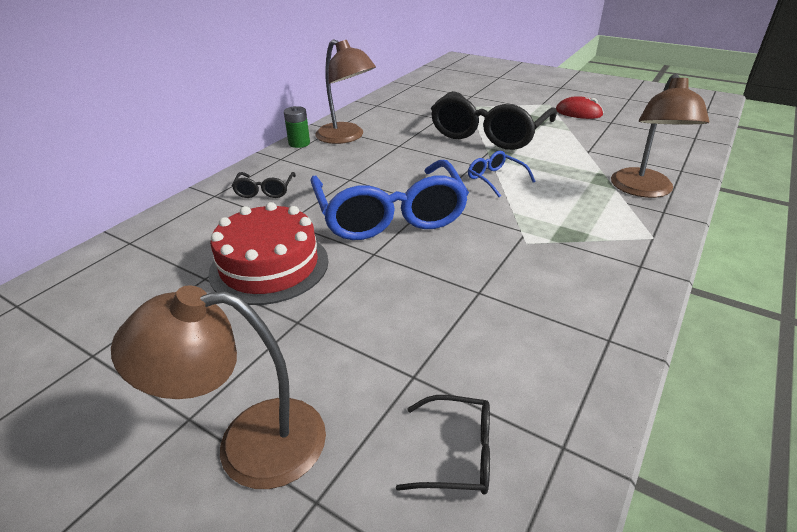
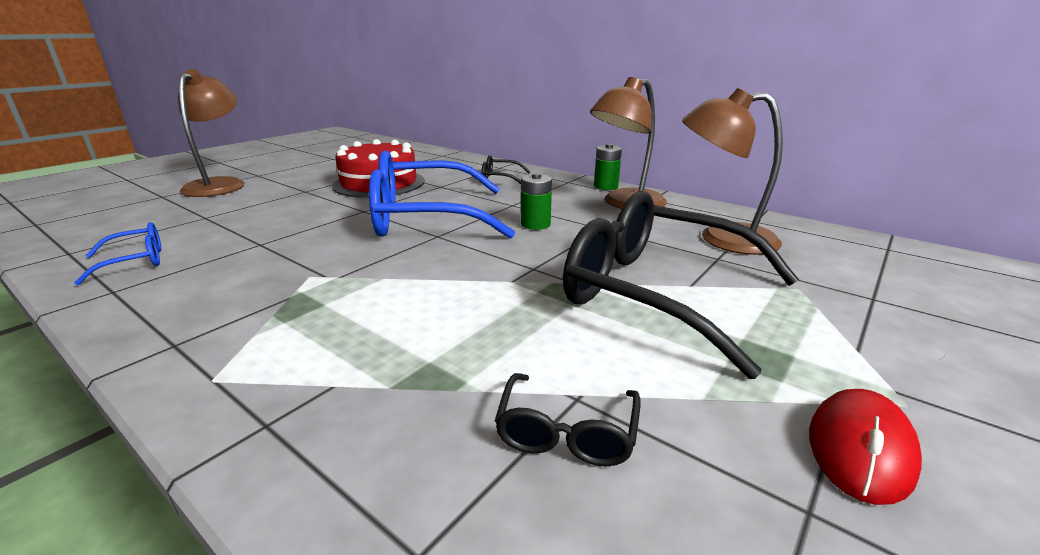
camera: 95 degrees right, 10 degrees down
(397, 167) = (535, 224): none -> green battery
(458, 453) = (125, 224): black glasses -> black glasses (566, 433)
(495, 179) = (479, 277): blue glasses -> blue glasses (136, 261)
(643, 190) = (358, 425): brown lamp -> brown lamp (722, 238)

